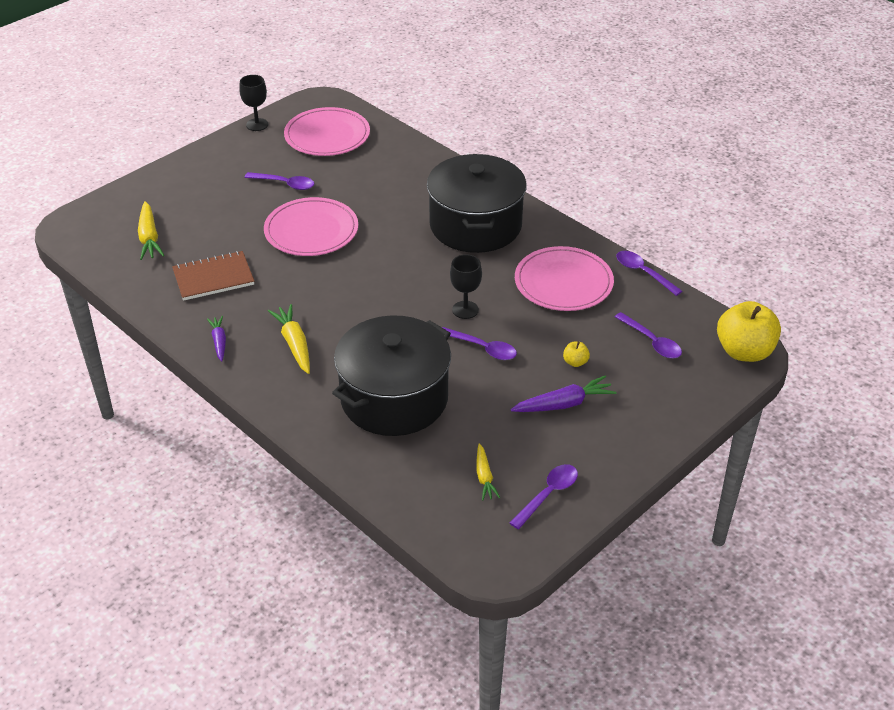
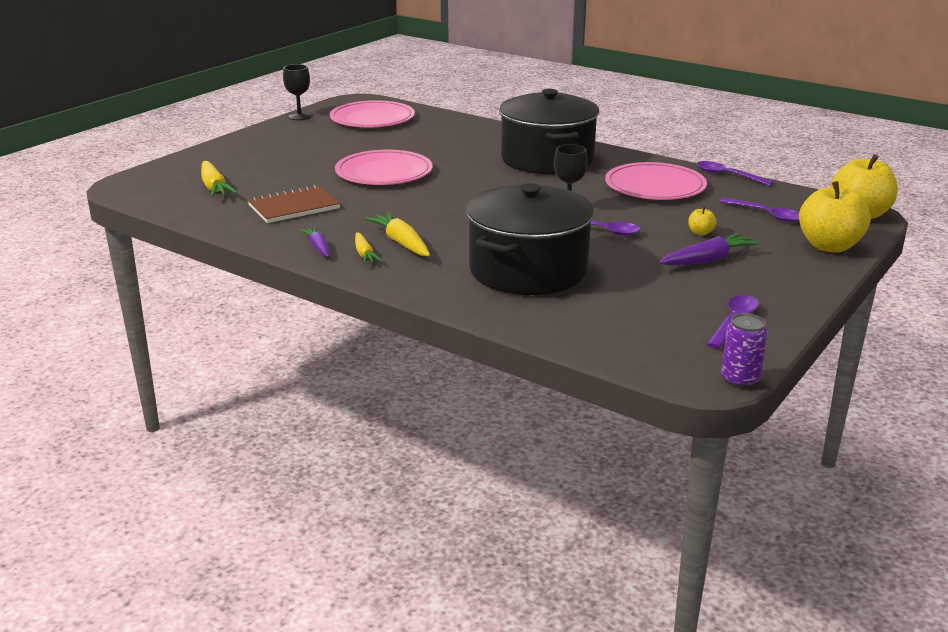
camera: 10 degrees left, 15 degrees down
(285, 184) = (343, 147): purple spoon -> none
(484, 477) = (657, 315): yellow carrot -> yellow carrot (364, 254)
(518, 570) = (739, 379): none -> purple can
(688, 398) = (829, 246): none -> yellow apple

